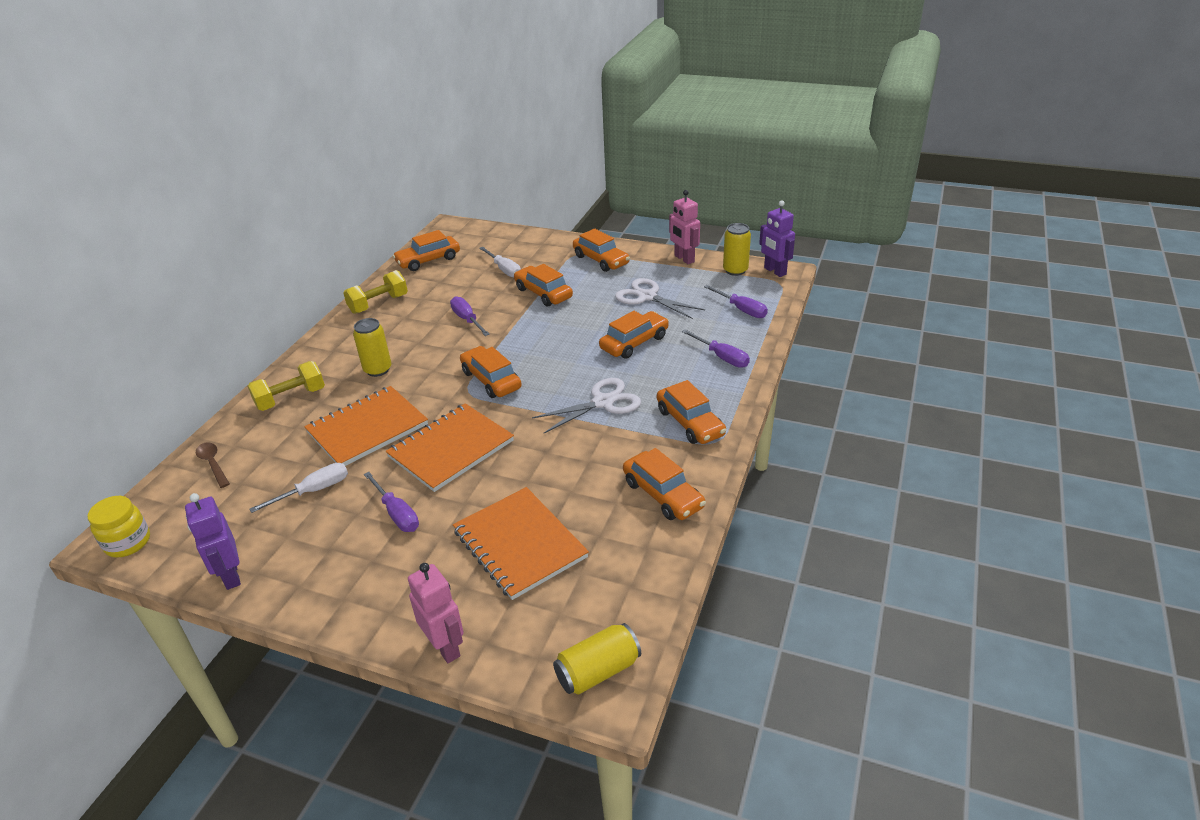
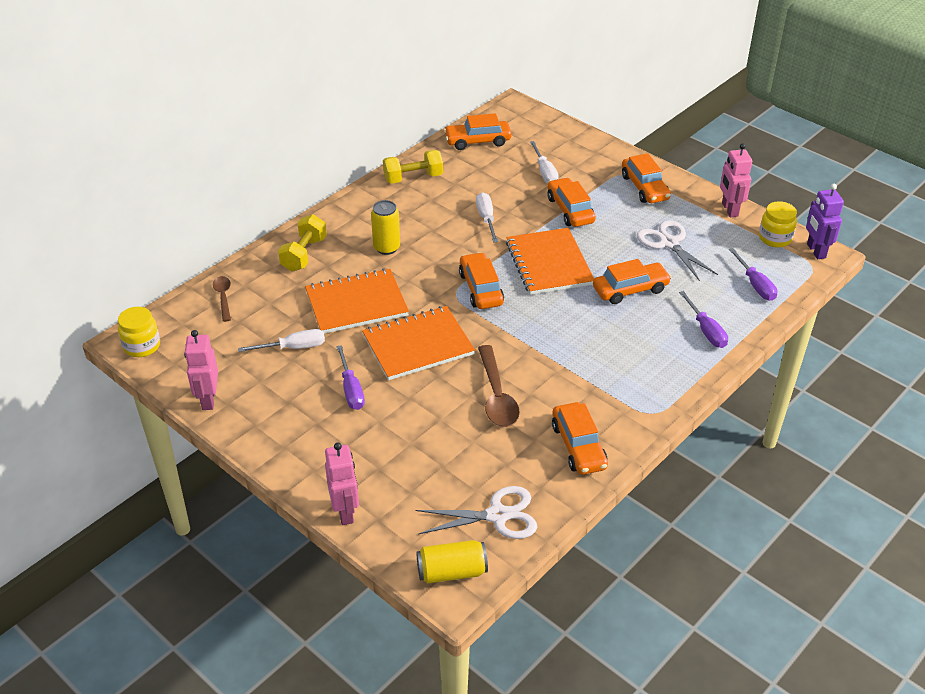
camera: 20 degrees right, 5 degrees up
(230, 576) = (208, 399): purple robot -> pink robot
(291, 398) = (304, 254): yellow dumbbell -> yellow dumbbell turned 60 degrees counterclockwise
(467, 320) = (486, 219): purple screwdriver -> white screwdriver
(520, 544) = (438, 449): orange notebook -> orange notebook (549, 263)
(556, 472) = (496, 396): none -> brown spoon
(603, 402) = (570, 342): white scissors -> white scissors (498, 515)
(690, 422) = (639, 387): orange car -> none
(735, 270) = (775, 238): yellow can -> yellow jar

